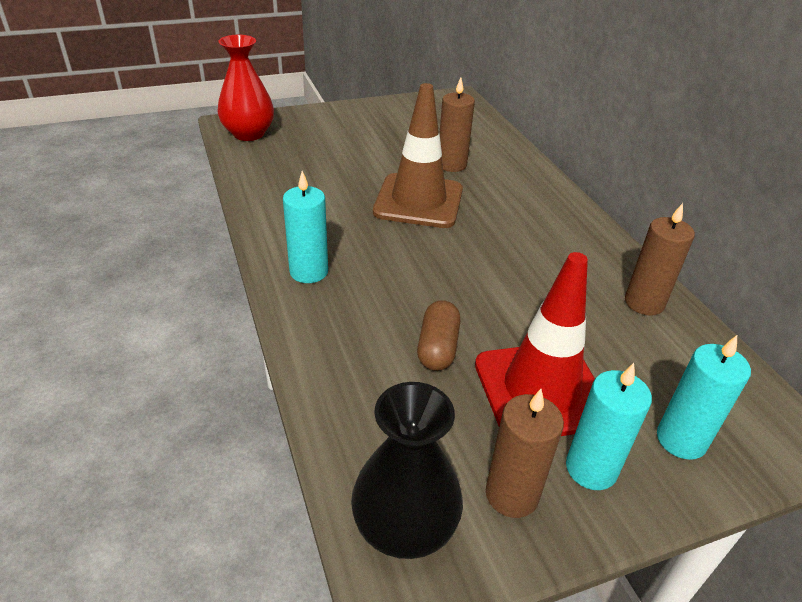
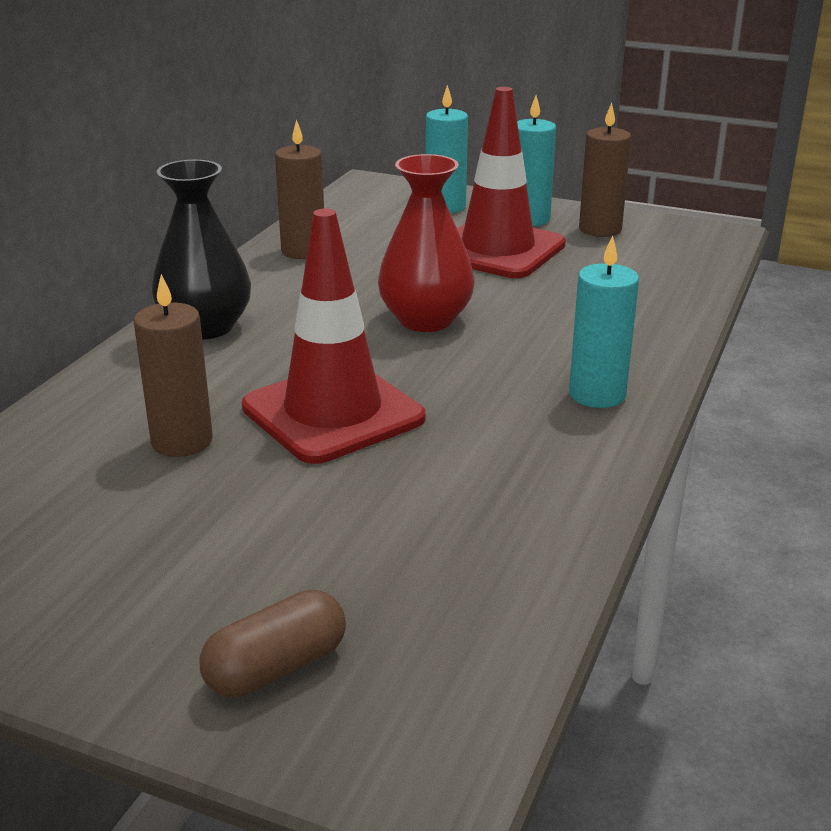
camera: 135 degrees left, 10 degrees down
(248, 134) = (427, 710): red vase -> red vase (426, 320)
(404, 526) = (690, 243): black vase -> black vase (205, 327)
(418, 201) = (333, 413): brown traffic cone -> red traffic cone
(437, 347) = (542, 294): brown capsule -> brown capsule (276, 668)

